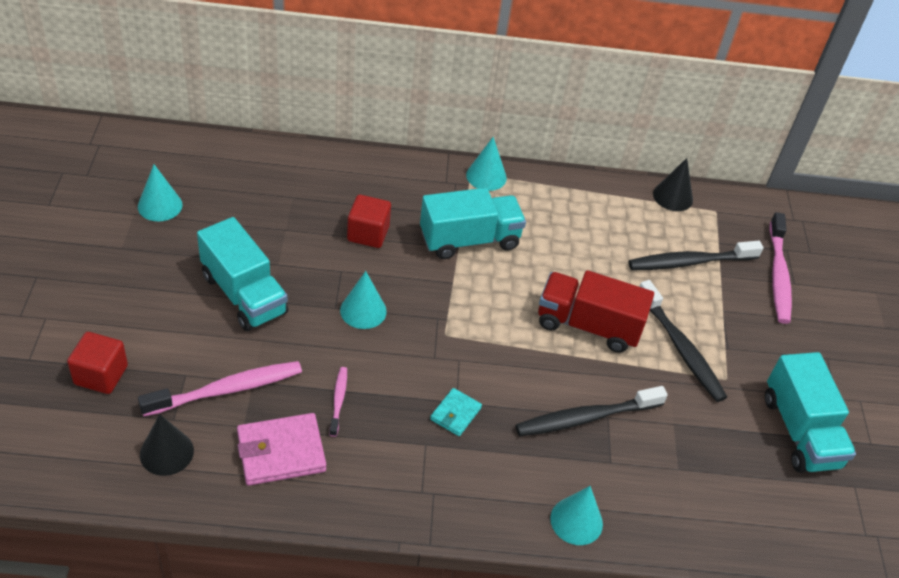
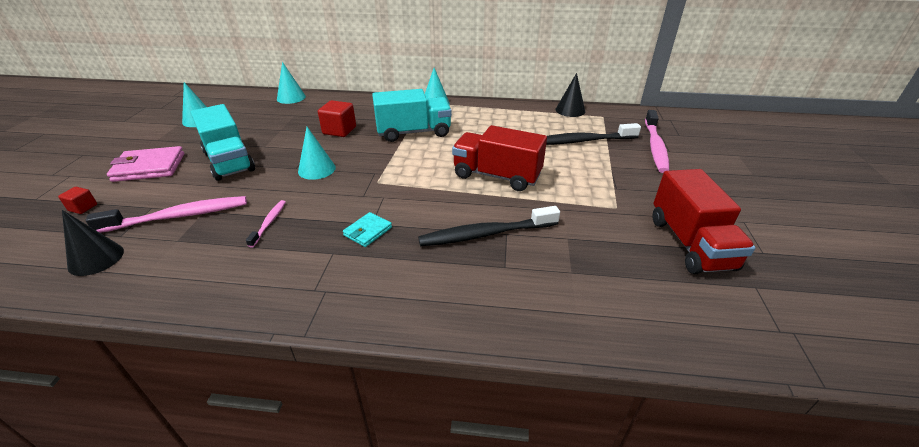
camera: 10 degrees right, 10 degrees down
(101, 375) = (83, 208): red cube -> red cube, size x0.56
(281, 452) = (198, 258): pink wallet -> pink wallet (149, 167)
(576, 521) = (463, 315): turquoise cone -> turquoise cone (291, 98)
(680, 348) = (575, 188): black toothbrush -> none
(800, 431) = (690, 243): turquoise truck -> red truck

